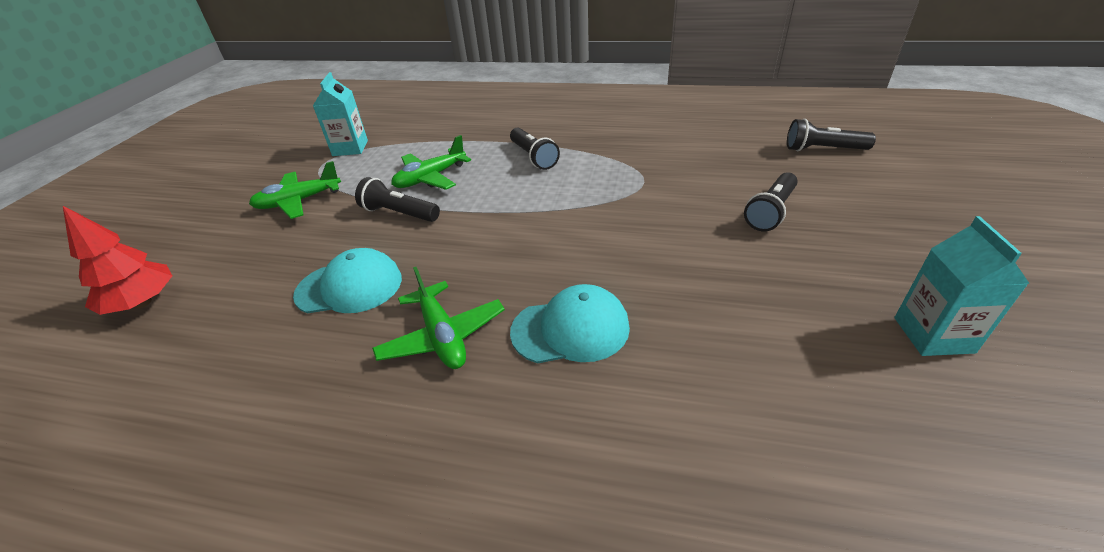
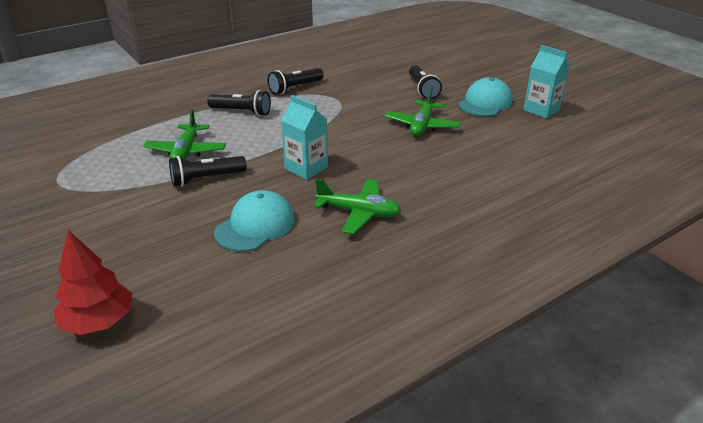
camera: 50 degrees left, 5 degrees down
(298, 201) = (96, 210): green plane -> green plane (422, 125)
(350, 148) = (61, 162): turquoise carton -> turquoise carton (306, 168)
(570, 329) = (415, 176): turquoise cap -> turquoise cap (485, 103)
(823, 149) = (403, 52): black flashlight -> black flashlight (295, 88)

